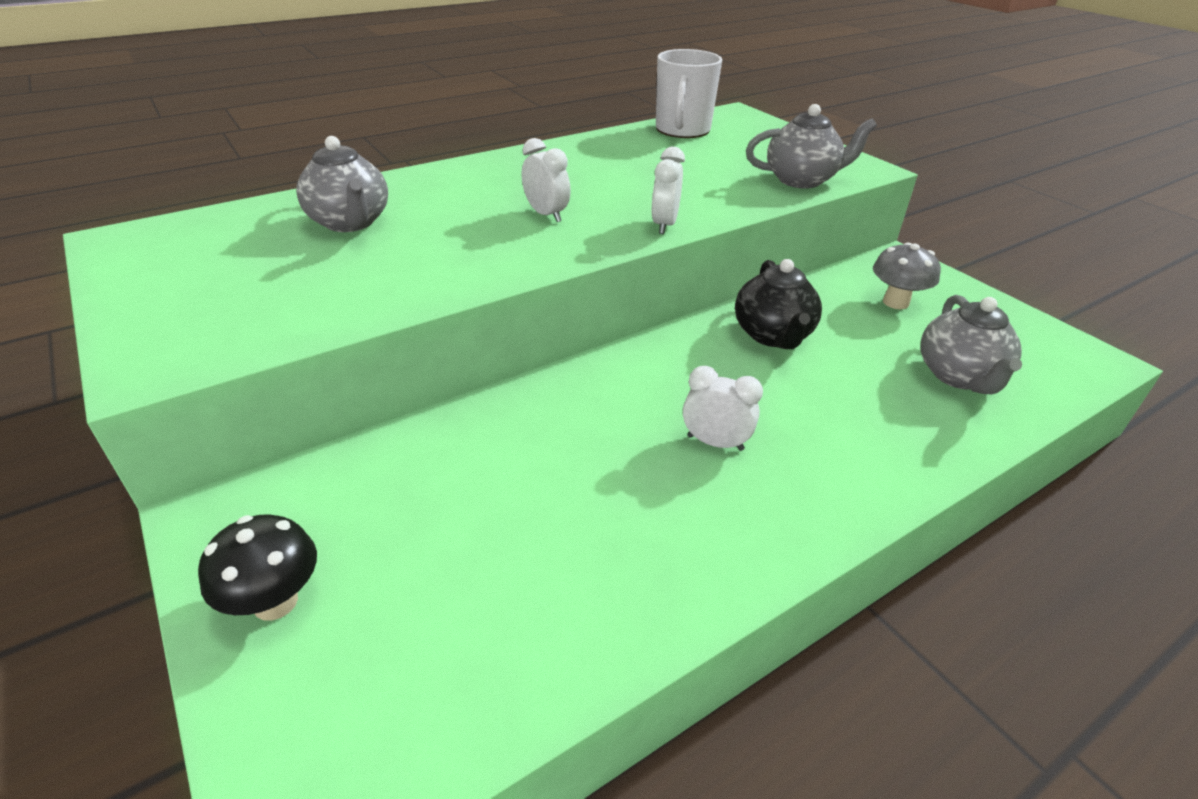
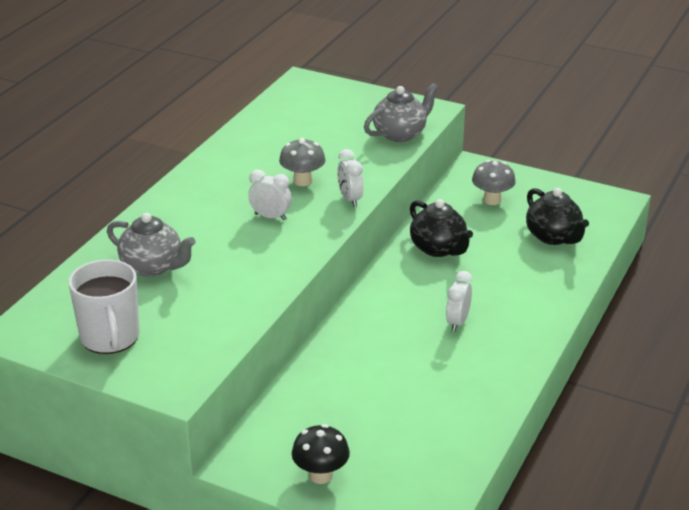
camera: 30 degrees left, 5 degrees down
(629, 192) = (302, 181): none -> grey mushroom
(682, 130) = (281, 111): white mug -> white mug (110, 337)
(715, 442) = (457, 322): white clock -> white clock turned 60 degrees counterclockwise
(959, 376) = (553, 237): grey teapot -> black teapot

